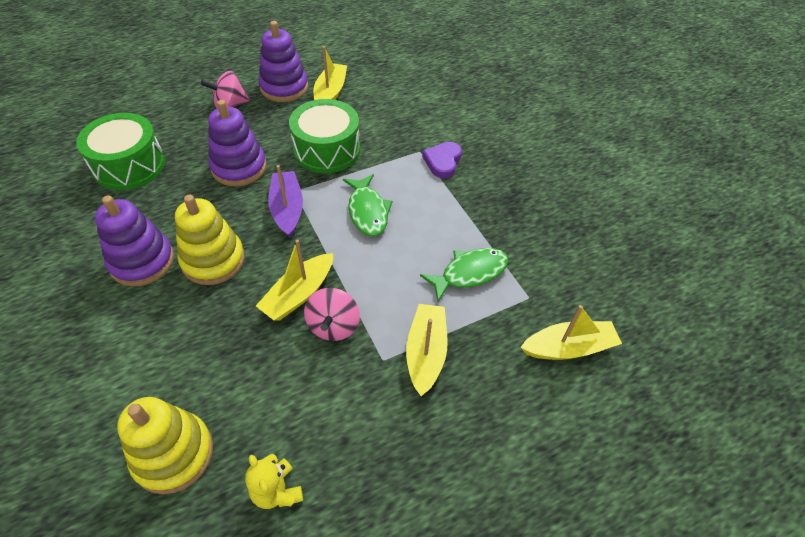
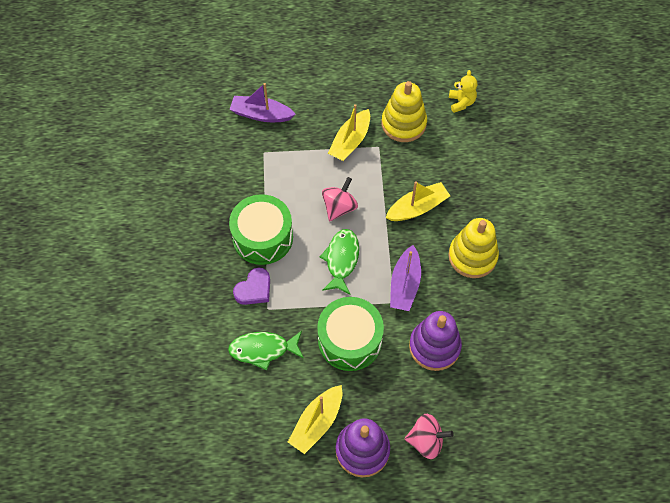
camera: 155 degrees left, 10 degrees up
(129, 165) = (532, 385): green drum -> green drum (262, 237)
(142, 261) = (525, 274): purple stacking toy -> none
(173, 454) = (513, 137): yellow stacking toy -> yellow stacking toy (403, 124)
(333, 326) = (401, 178): pink spinning top -> pink spinning top (339, 207)
(470, 273) = (292, 182): green fish -> green fish (263, 350)
(568, 348) = (261, 114): yellow boat -> purple boat

